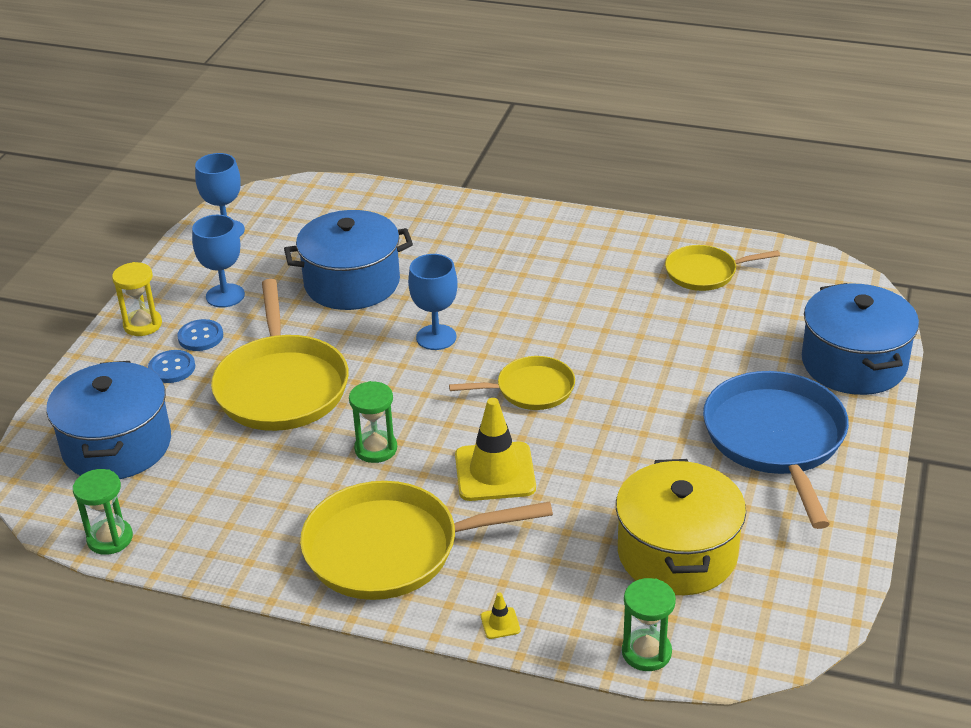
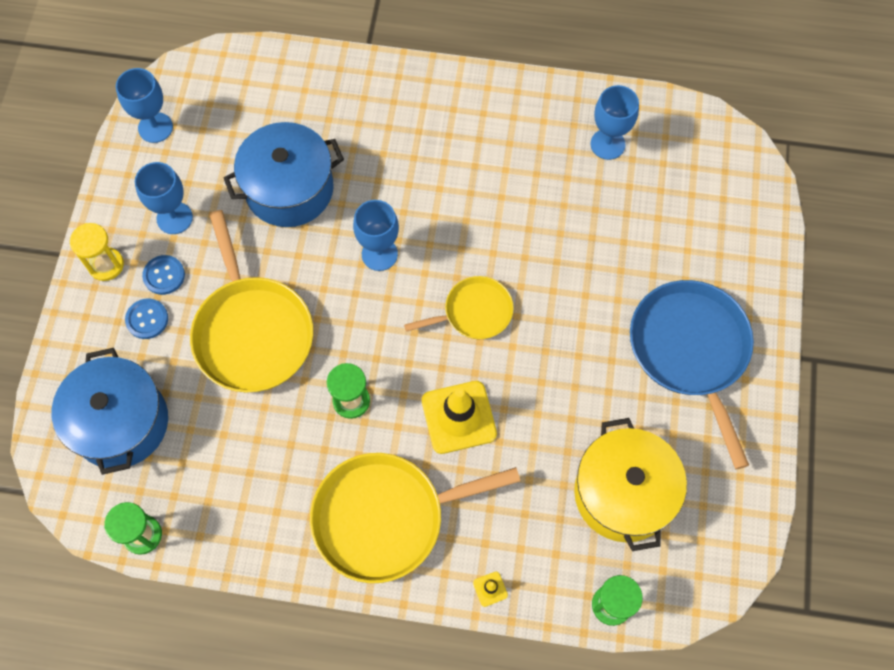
camera: 10 degrees left, 30 degrees up
(704, 273) = (607, 144): yellow pan -> blue goblet
(853, 363) = (748, 250): blue pot -> none

